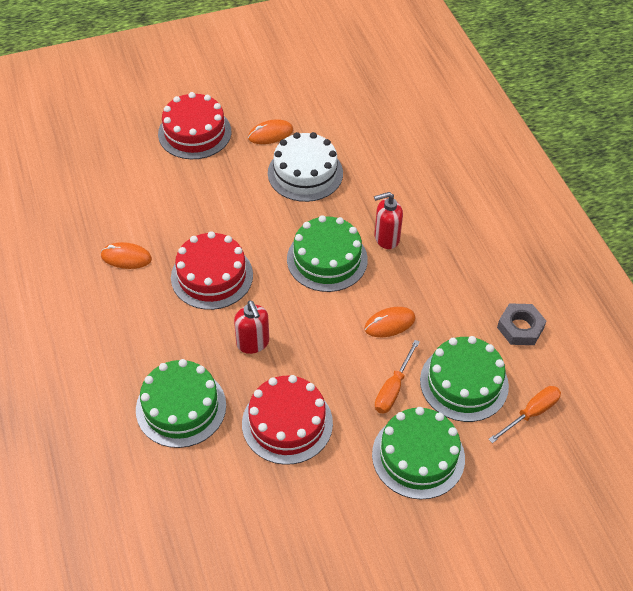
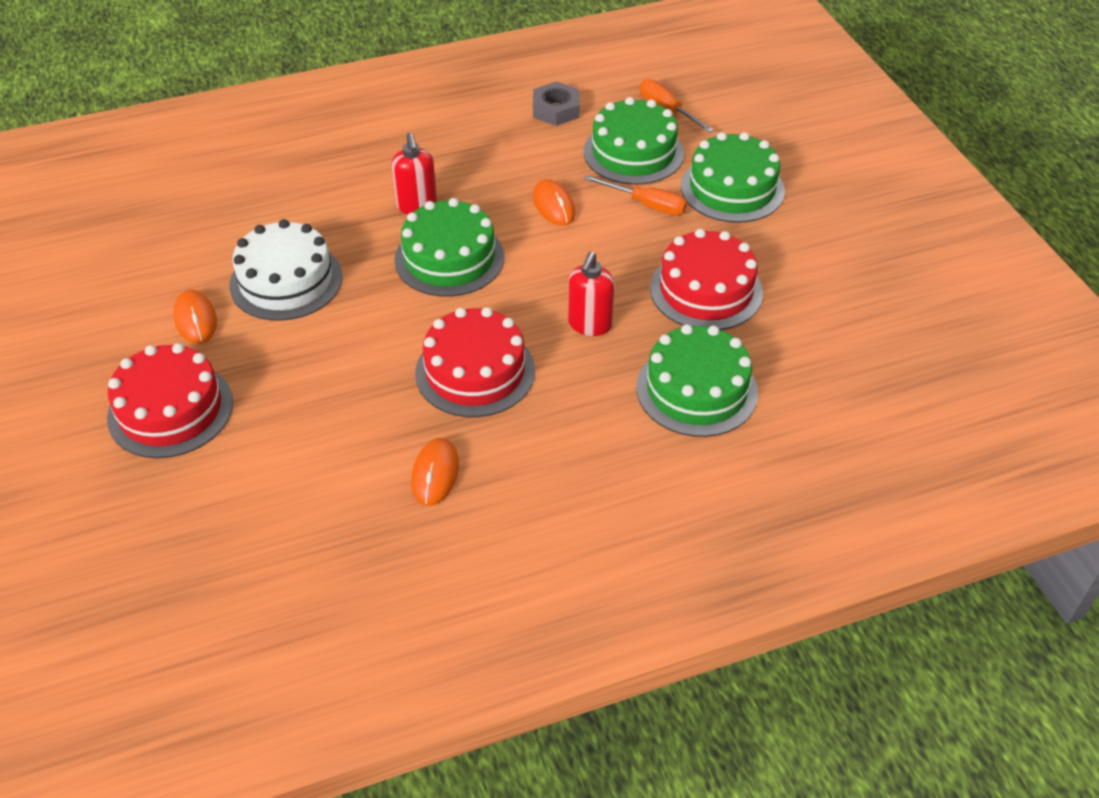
camera: 90 degrees left, 5 degrees down
(253, 343) = (589, 324): red soap dispenser -> red soap dispenser turned 135 degrees clockwise

